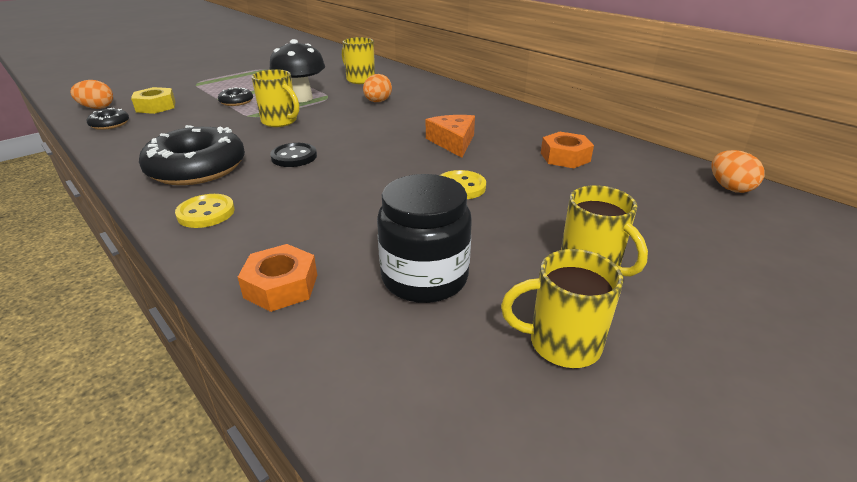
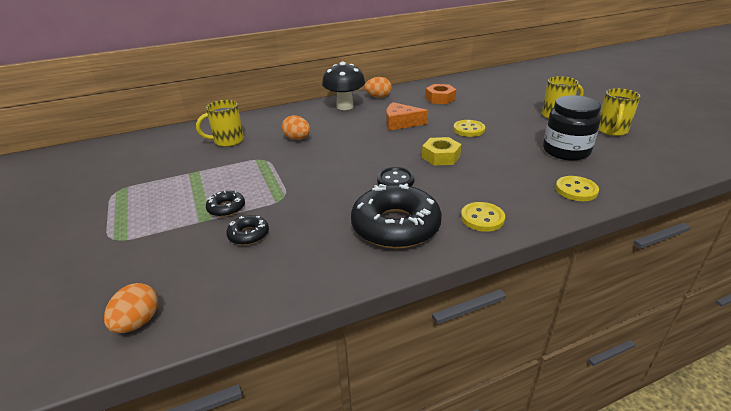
camera: 70 degrees left, 0 degrees up
(110, 124) = (224, 299): black donut -> black donut (248, 235)
(156, 107) = (187, 266): yellow nut -> yellow nut (441, 156)
(280, 121) = (310, 184): yellow mug -> none
(281, 286) = (576, 190): orange nut -> yellow button
(302, 98) = (253, 171): black mushroom -> black mushroom (345, 106)
(730, 188) = (488, 76): orange egg -> orange egg (378, 97)

